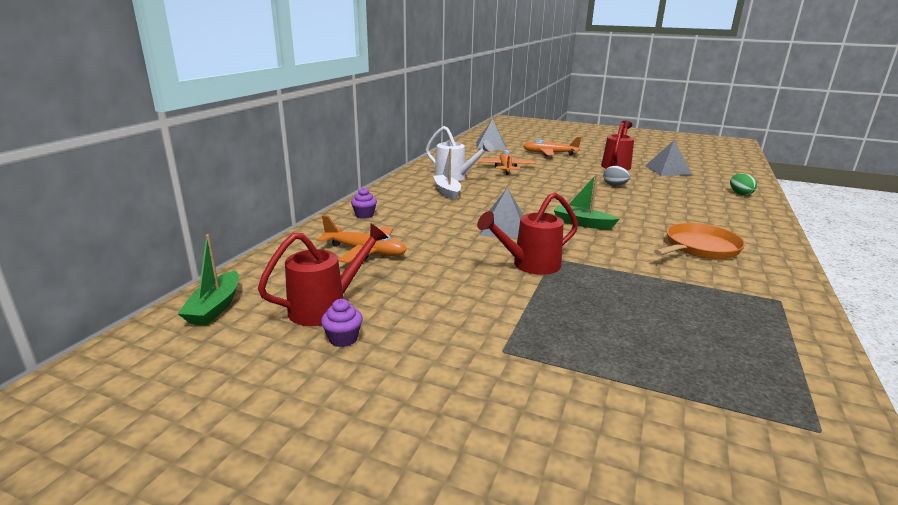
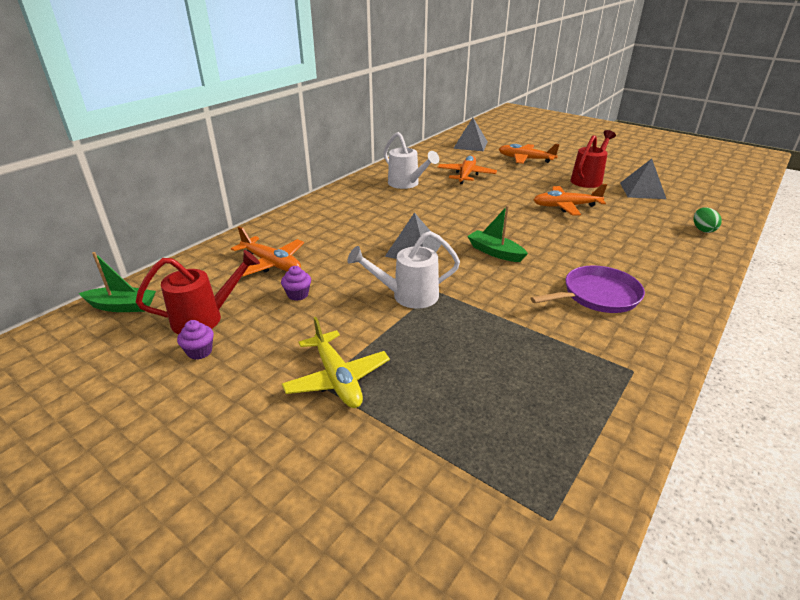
camera: 15 degrees right, 10 degrees up
(215, 307) = (122, 306): green boat -> green boat turned 105 degrees counterclockwise
(364, 215) = (295, 222): purple cupcake -> purple cupcake (298, 294)
(447, 192) = (388, 201): white boat -> none
(516, 343) = (337, 378): none -> yellow plane
(530, 265) = (408, 296): red watering can -> white watering can
(614, 185) = (565, 206): grey egg -> orange plane
(699, 247) = (597, 295): orange pan -> purple pan

